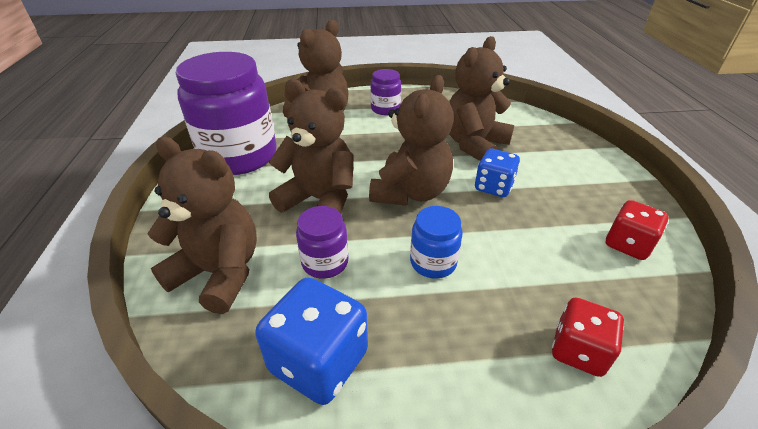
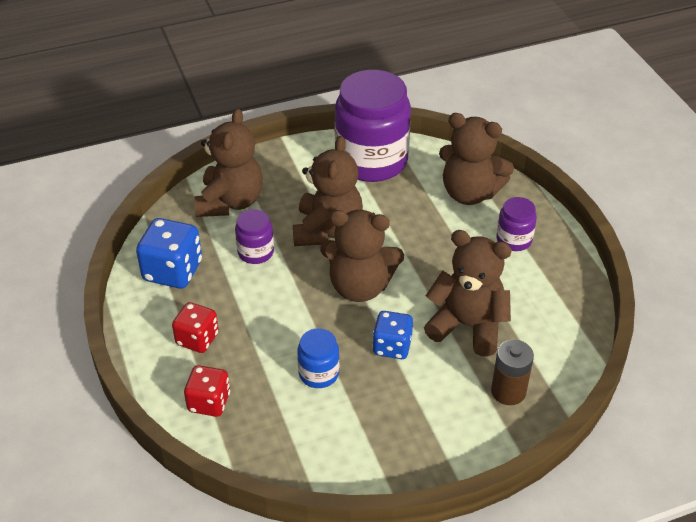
camera: 75 degrees right, 5 degrees up
(433, 262) = (273, 314): blue jar -> blue jar (319, 373)
(546, 140) = (508, 391): none -> brown battery
(627, 244) = (336, 447): red dice -> red dice (197, 339)

